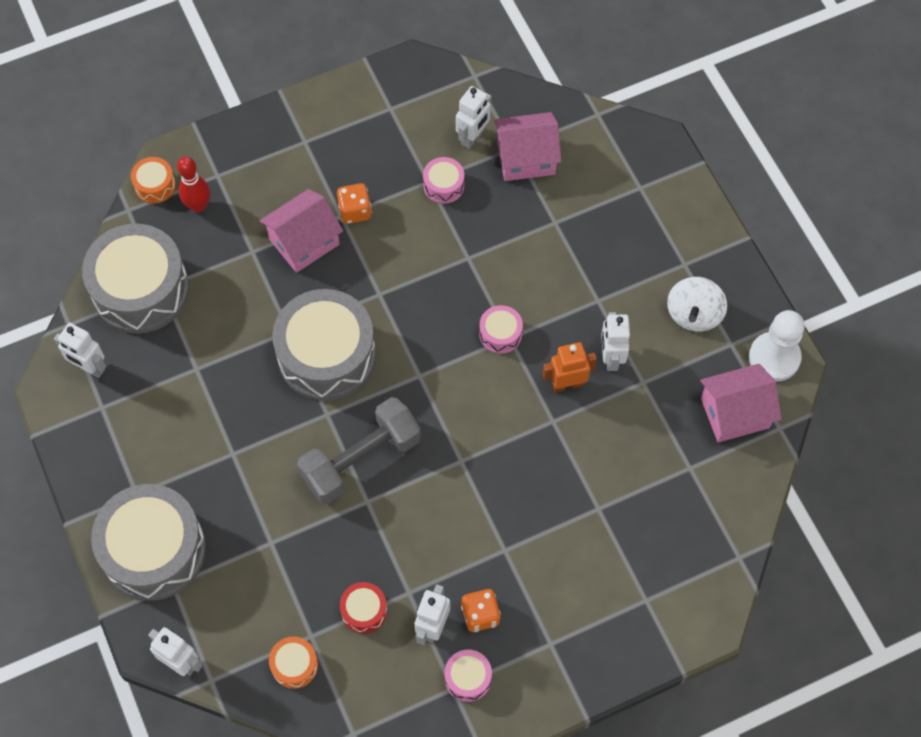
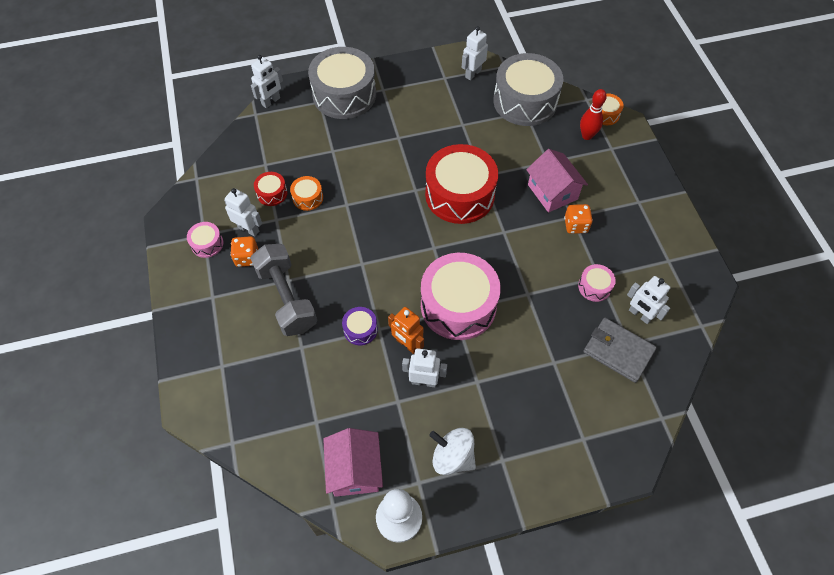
camera: 100 degrees right, 5 degrees down
(294, 665) = (249, 154): orange drum -> orange drum (308, 198)
(326, 355) = (459, 195): grey drum -> red drum
(361, 459) = (377, 204): grey dumbbell -> grey dumbbell (287, 298)
(500, 334) = (458, 305): pink drum -> pink drum, size x2.28
(526, 158) = (618, 351): pink house -> grey wallet
(559, 442) = (360, 329): none -> purple drum
(567, 384) = (407, 344): orange robot -> orange robot turned 135 degrees clockwise

